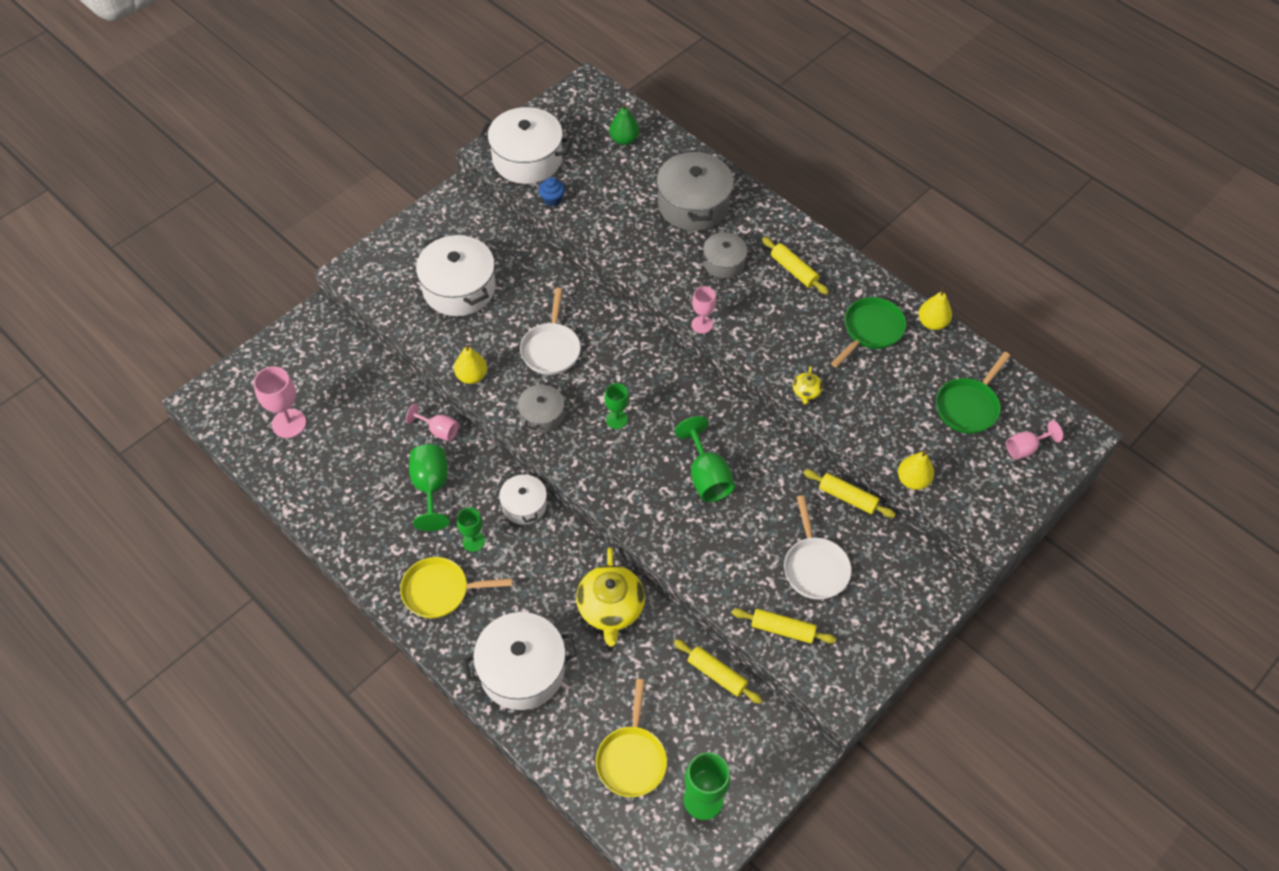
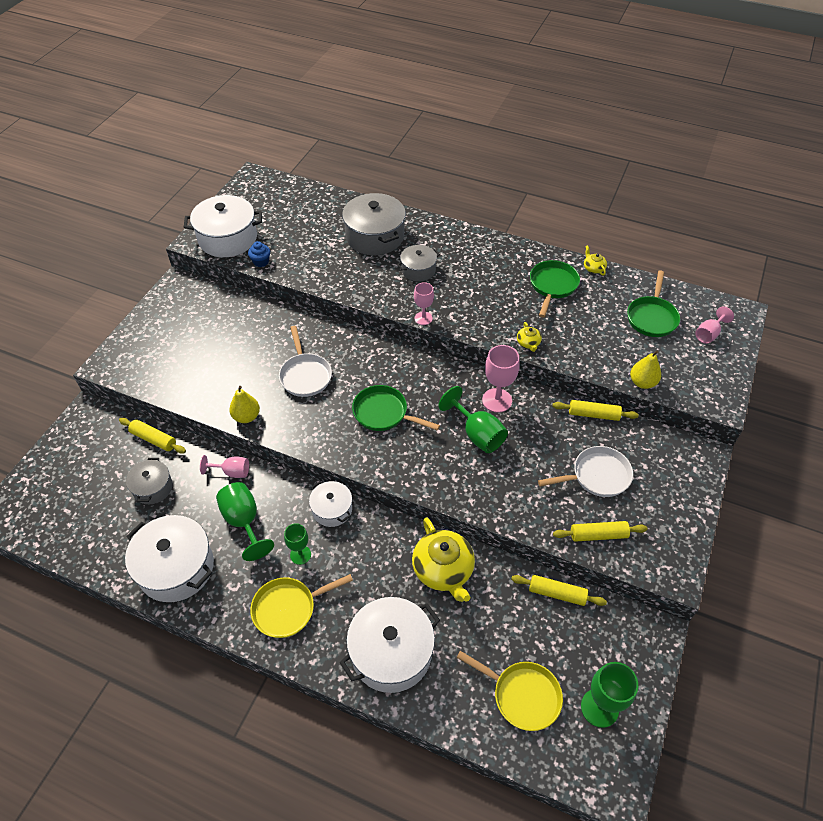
camera: 20 degrees left, 5 degrees down
(289, 423) = (92, 509): pink goblet -> pink goblet (497, 400)
(459, 288) = (207, 352): white pot -> white pot (176, 568)
(542, 415) = (320, 429): grey pot -> grey pot (153, 487)
(616, 419) = (384, 413): green goblet -> green pan
(624, 140) = (299, 206): green pear -> none
(631, 758) = (522, 695): yellow pan -> yellow pan turned 45 degrees counterclockwise
(793, 270) = (474, 261): yellow rolling pin -> yellow rolling pin (154, 439)
(814, 567) = (597, 476): white pan -> white pan turned 75 degrees counterclockwise
(932, 323) = (593, 268): yellow pear -> yellow teapot

